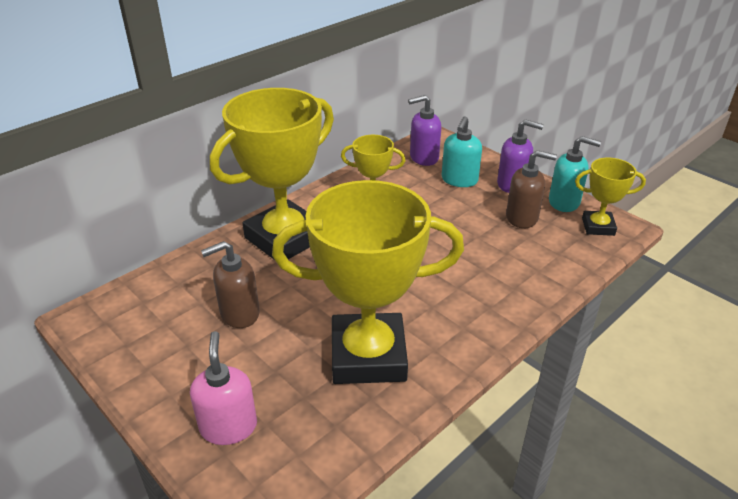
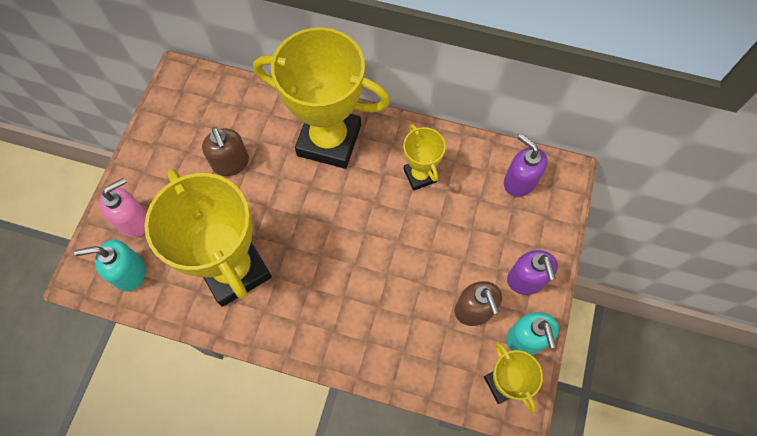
camera: 60 degrees right, 30 degrees up
(239, 313) = (231, 163): brown soap dispenser -> brown soap dispenser turned 150 degrees counterclockwise
(459, 180) = (501, 230): turquoise soap dispenser -> turquoise soap dispenser (129, 273)

